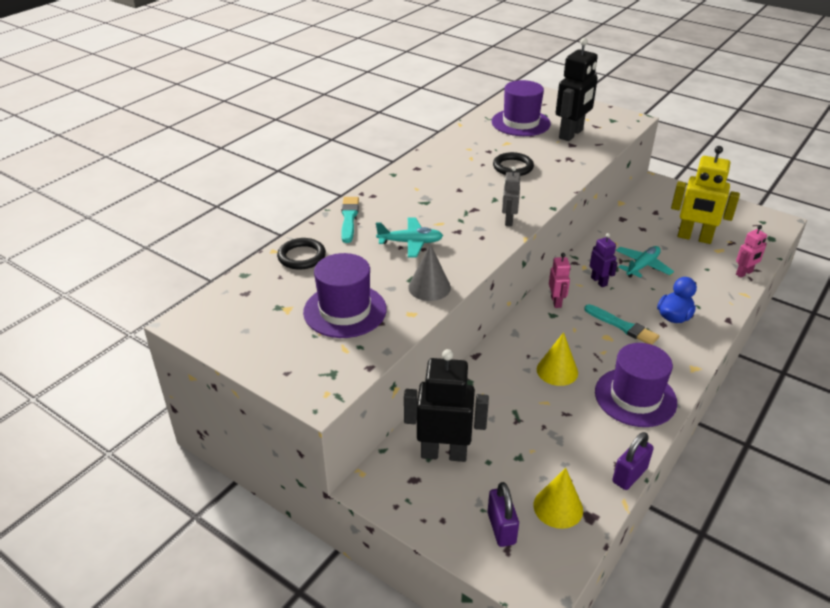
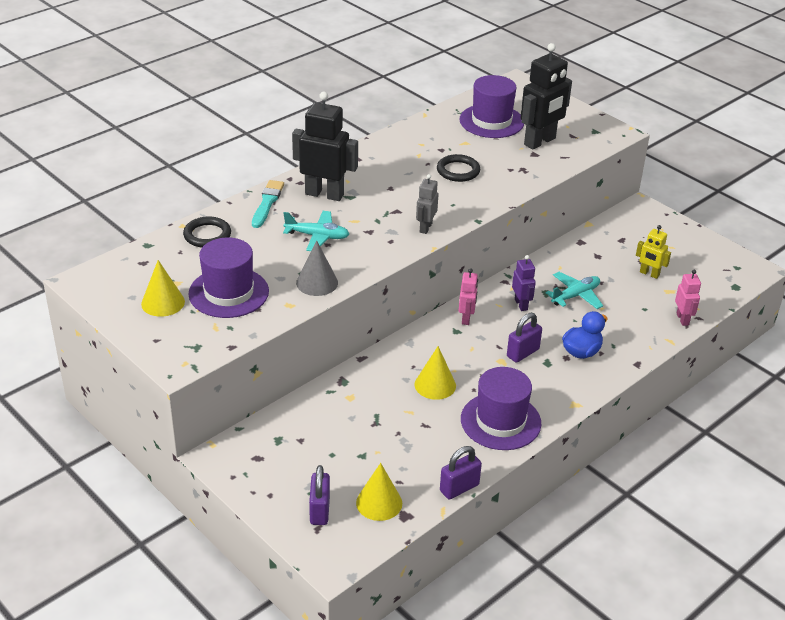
camera: 10 degrees right, 0 degrees up
(280, 331) = (163, 302): none -> yellow cone
(444, 453) = (293, 440): black robot -> black robot (324, 194)
(622, 326) = (522, 353): turquoise brush -> purple padlock
(694, 238) = (649, 274): yellow robot -> yellow robot, size x0.53
(744, 273) = (682, 319): pink robot -> pink robot turned 75 degrees counterclockwise

